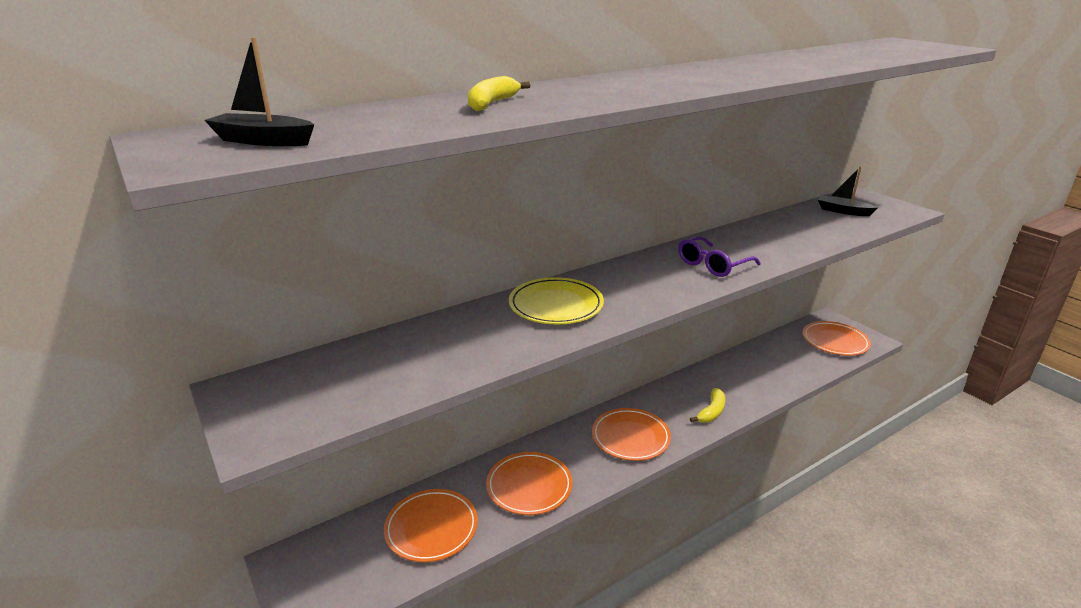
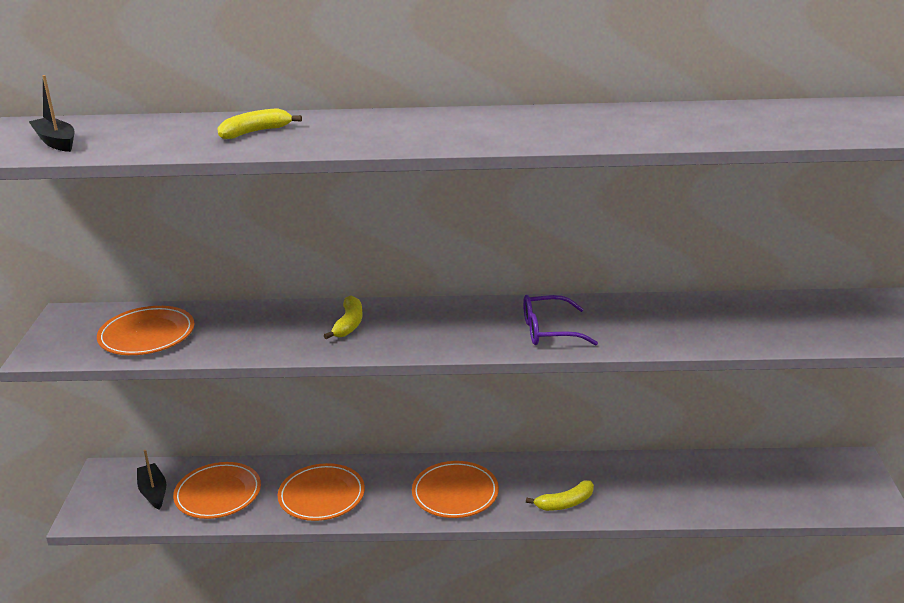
camera: 35 degrees right, 0 degrees up
(556, 305) = (349, 324): yellow plate -> yellow banana
(835, 341) = (822, 489): orange plate -> orange plate (147, 335)
(843, 211) = (818, 315): black boat -> black boat (153, 492)

